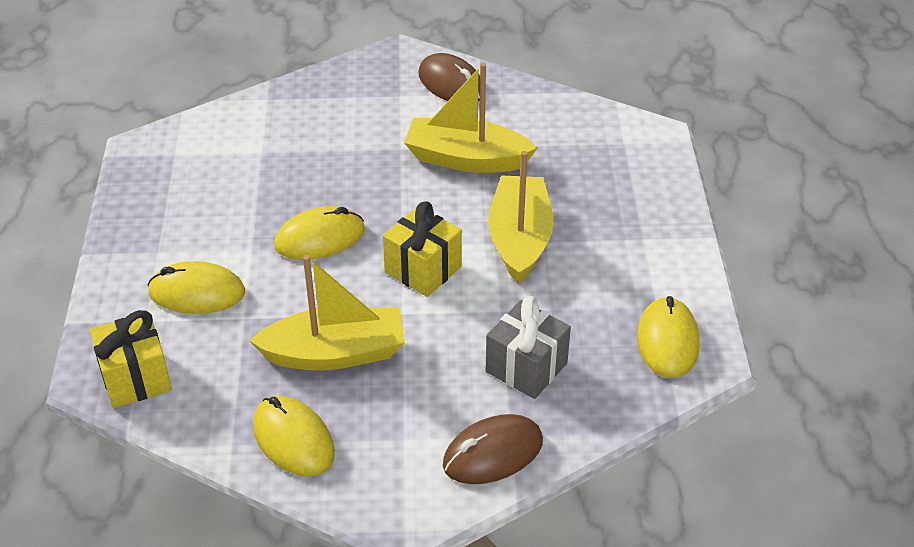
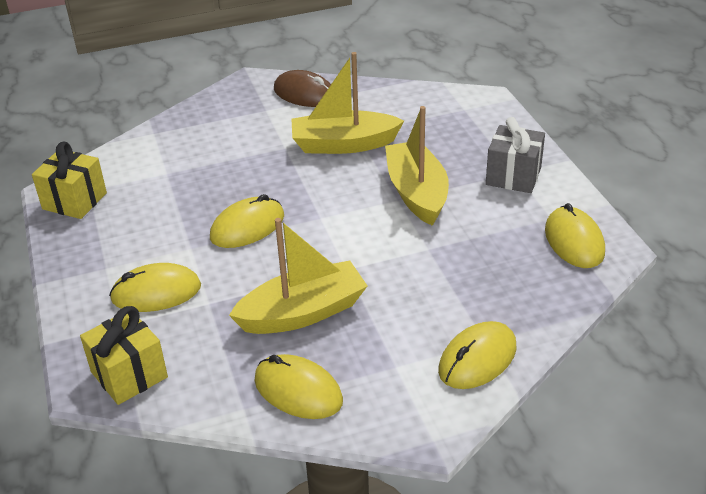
camera: 15 degrees left, 5 degrees down
(423, 269) = (348, 232): yellow gift -> yellow gift (74, 201)
(493, 453) = (477, 359): brown mouse -> yellow mouse
(526, 367) = (471, 286): grey gift -> grey gift (513, 176)

